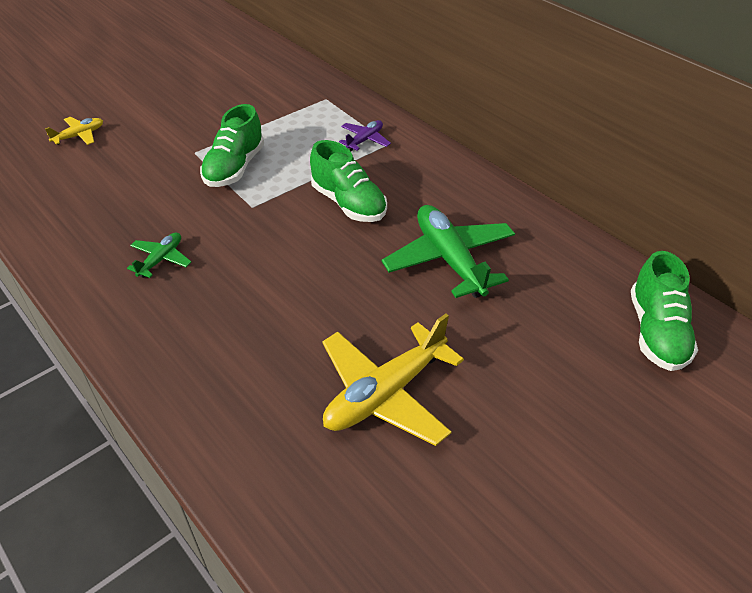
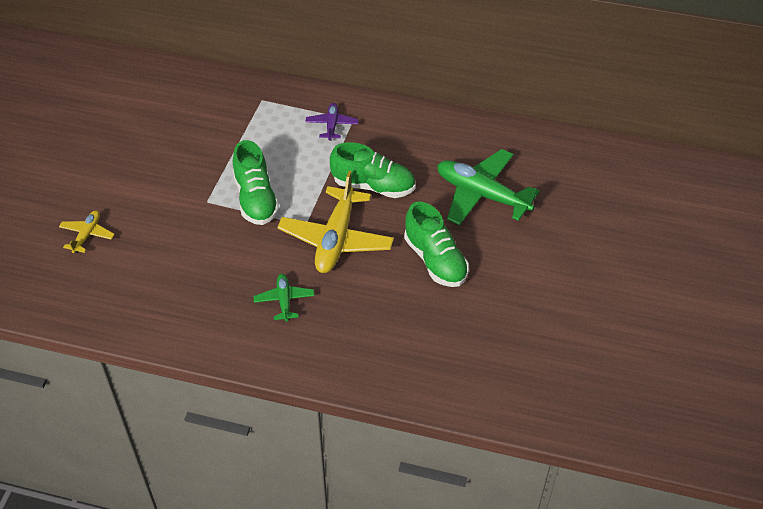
camera: 35 degrees left, 5 degrees up
(385, 393) = (525, 306): yellow plane -> yellow plane (336, 239)
(656, 332) = (642, 181): green shoe -> green shoe (435, 260)

